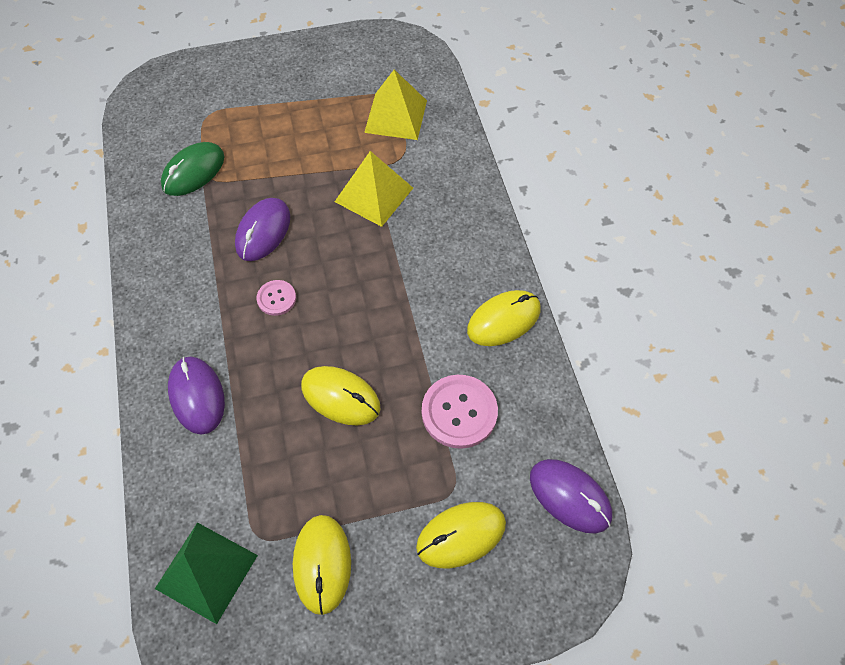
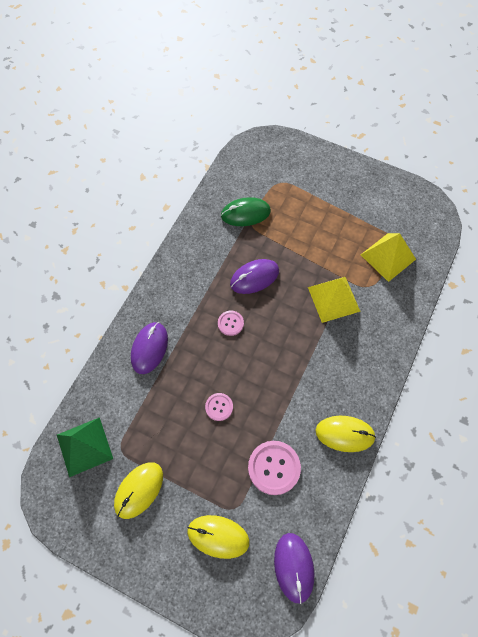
camera: 40 degrees right, 5 degrees up
(340, 397) = (219, 407): yellow mouse -> pink button

